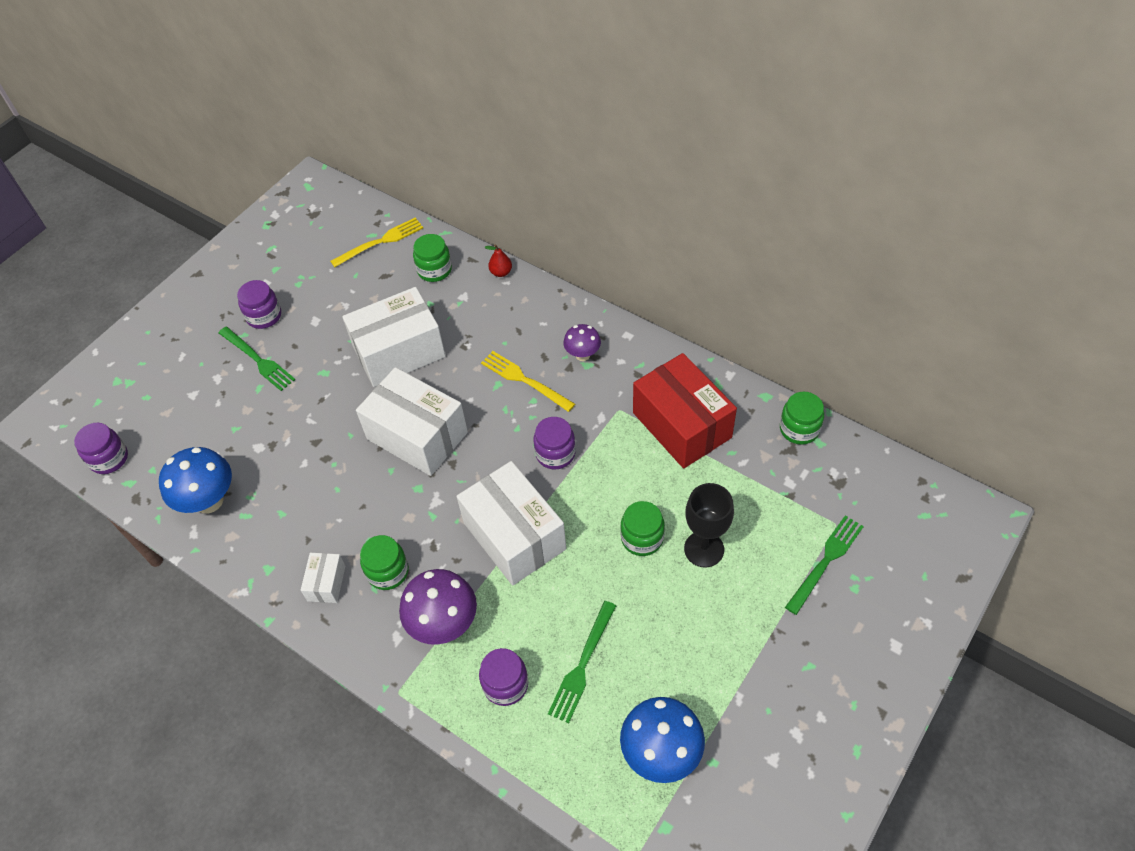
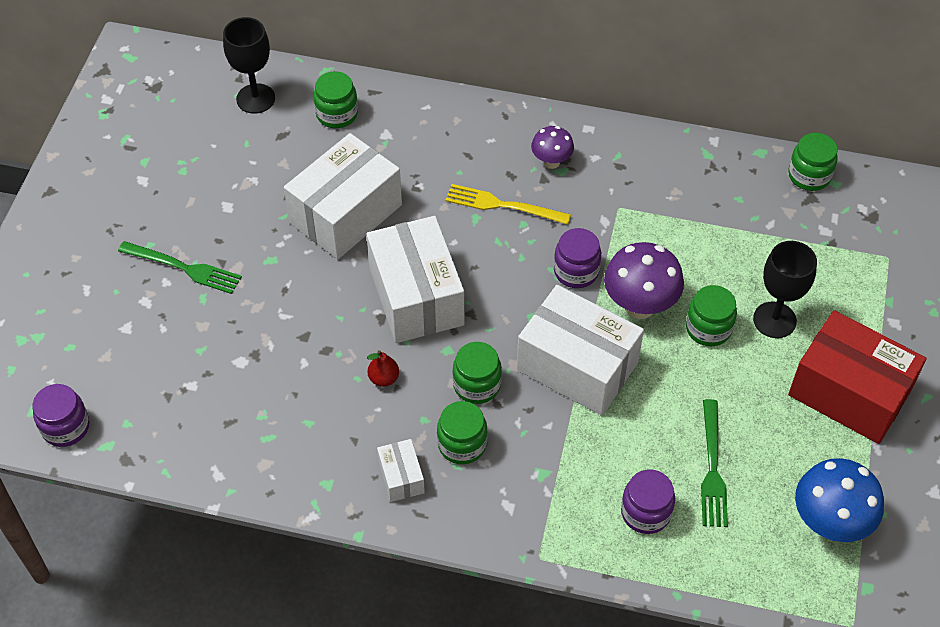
camera: 25 degrees left, 0 degrees up
(209, 501) = (216, 435): blue mushroom -> none
(264, 316) = (162, 217): purple jar -> none
(380, 242) = (255, 98): yellow fork -> black goblet
(417, 435) = (416, 296): white box -> white box turned 60 degrees clockwise
(425, 525) = (477, 385): none -> green jar
(444, 624) = (551, 476): purple mushroom -> purple mushroom (639, 306)
(501, 272) = (414, 97): red pear -> red pear (383, 378)
(681, 425) = (691, 205): red box -> red box (849, 393)
(826, 561) = (895, 295): green fork -> none

